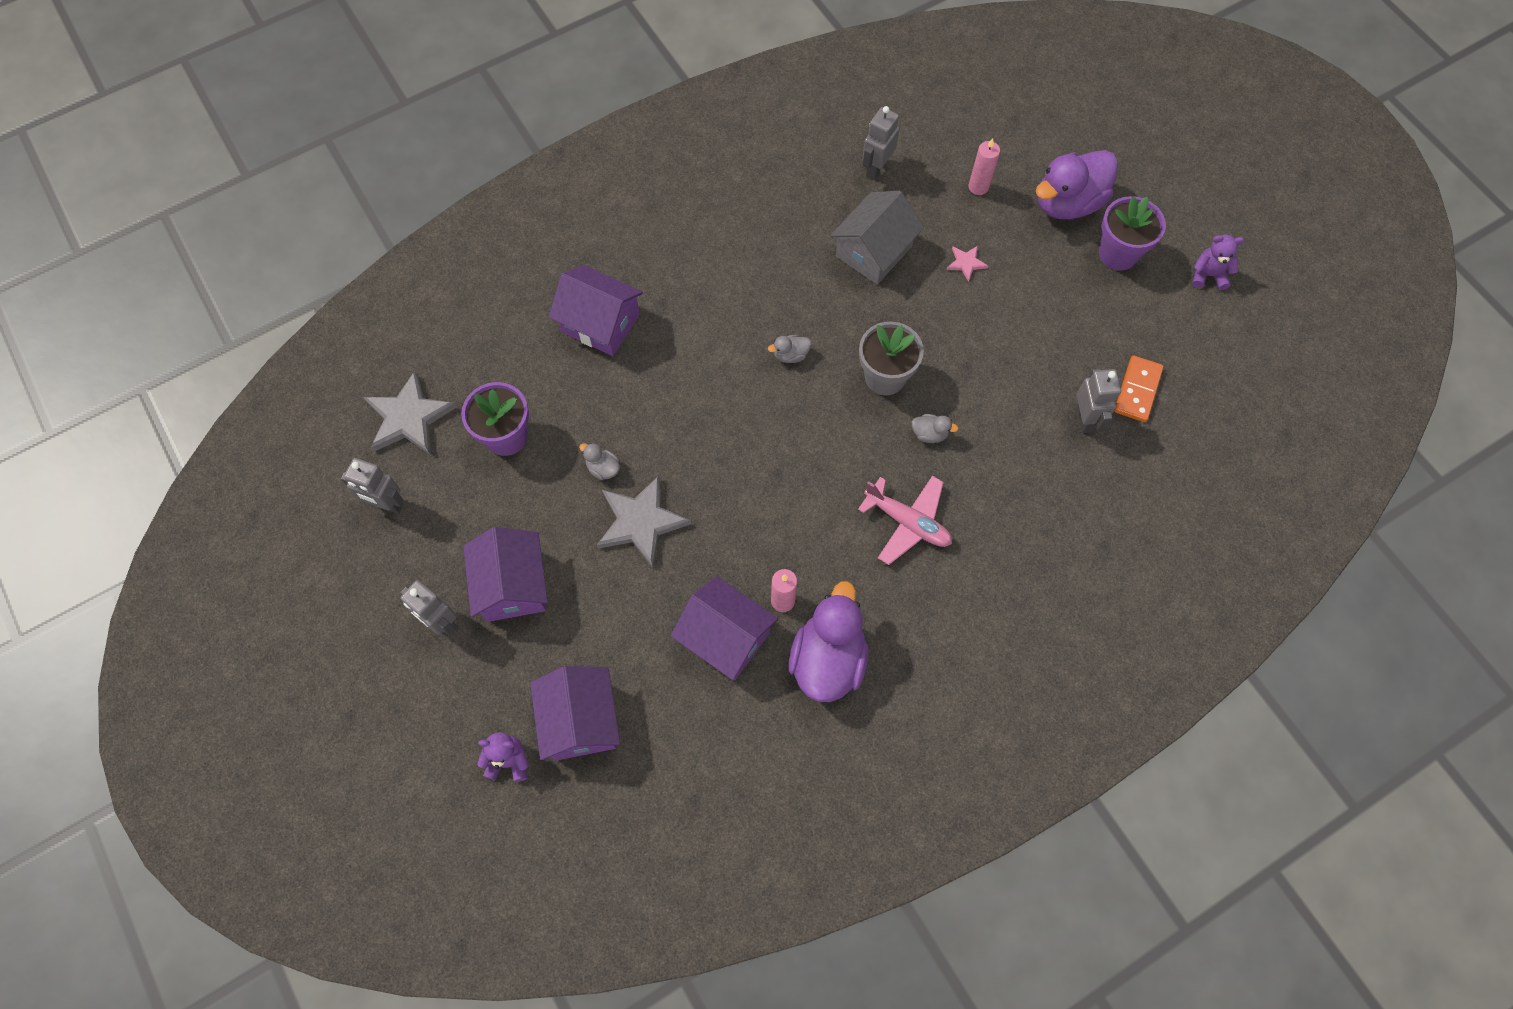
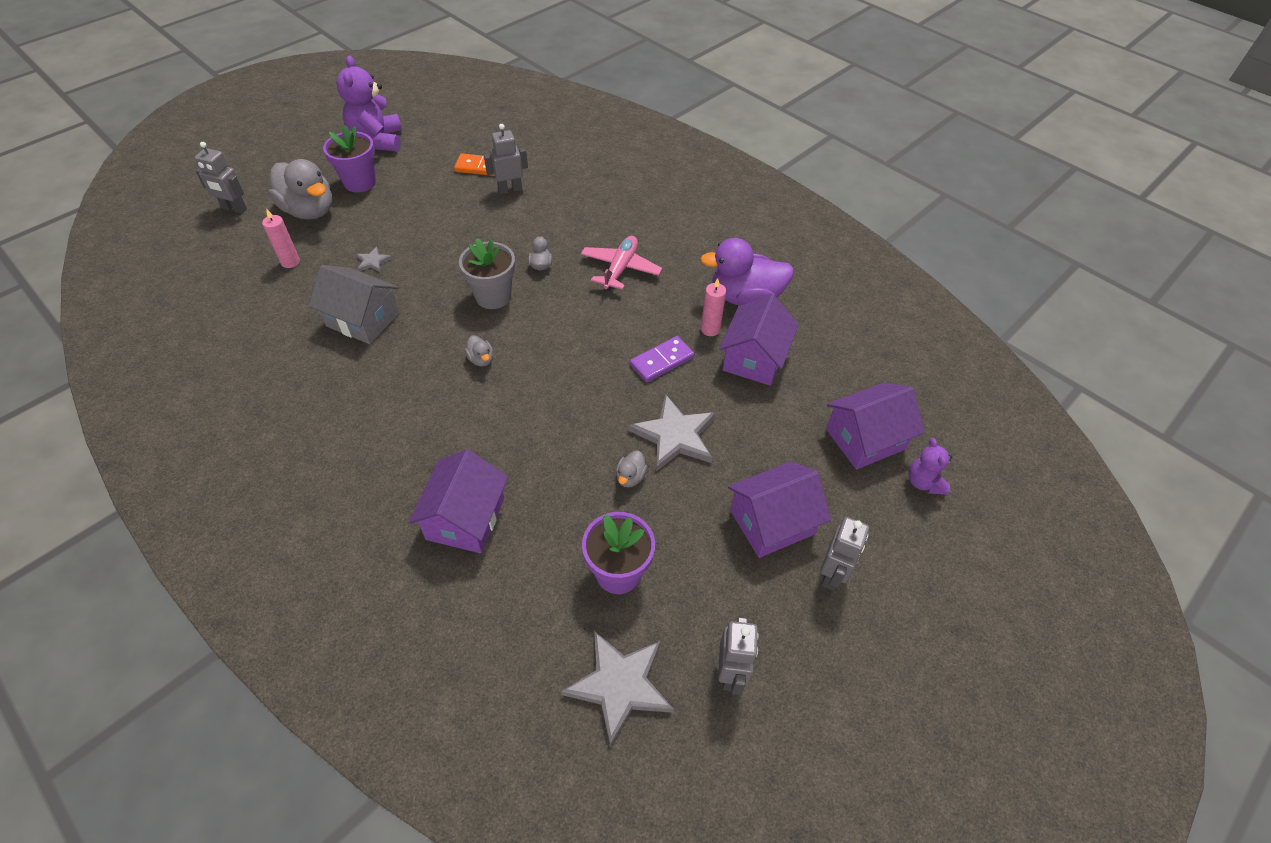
camera: 105 degrees left, 15 degrees down
(746, 534) = (662, 361): none -> purple domino
(876, 168) = (265, 330): grey robot -> grey robot (234, 209)
(966, 263) = (373, 261): pink star -> grey star
(1067, 203) = (309, 211): purple duck -> grey duck
(1208, 275) = (377, 141): purple teddy bear -> purple teddy bear, size x1.87

